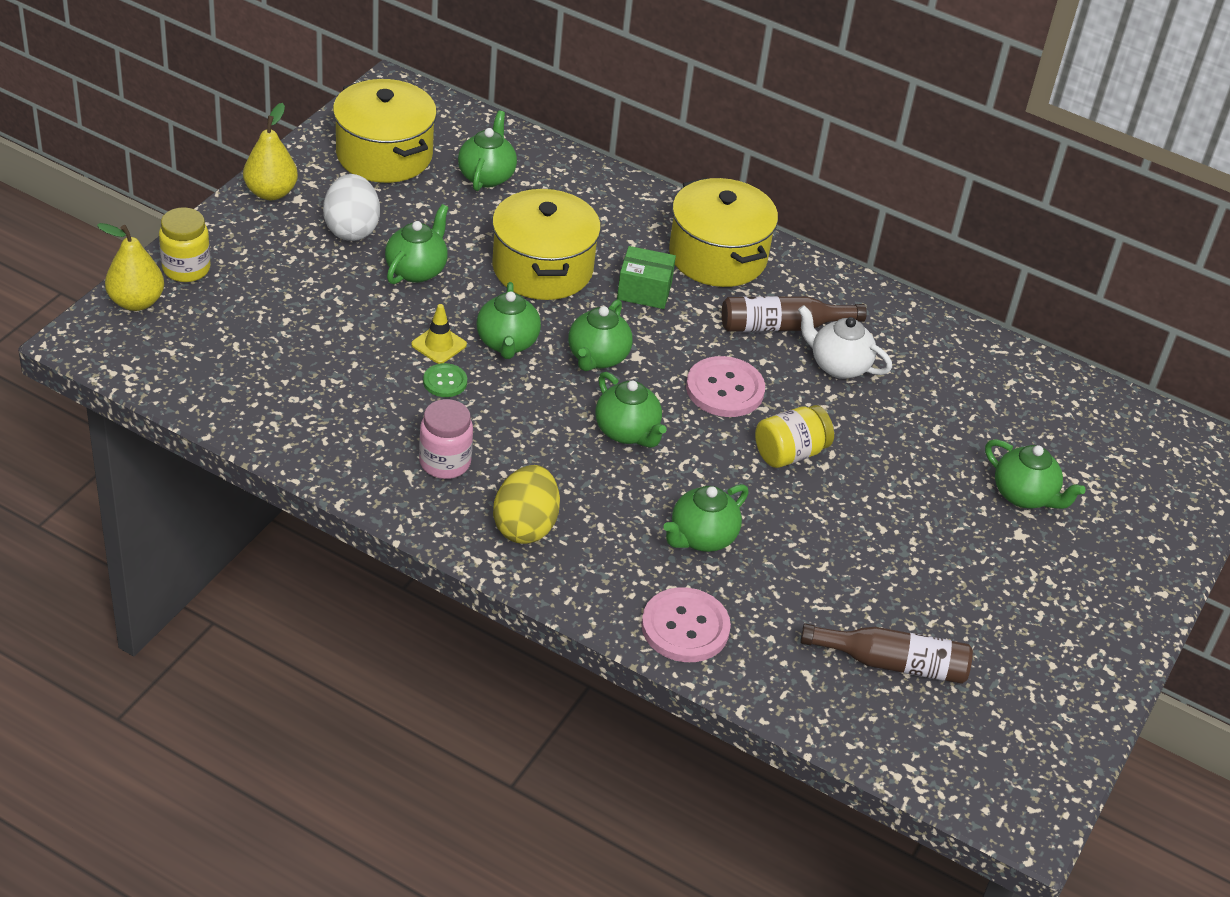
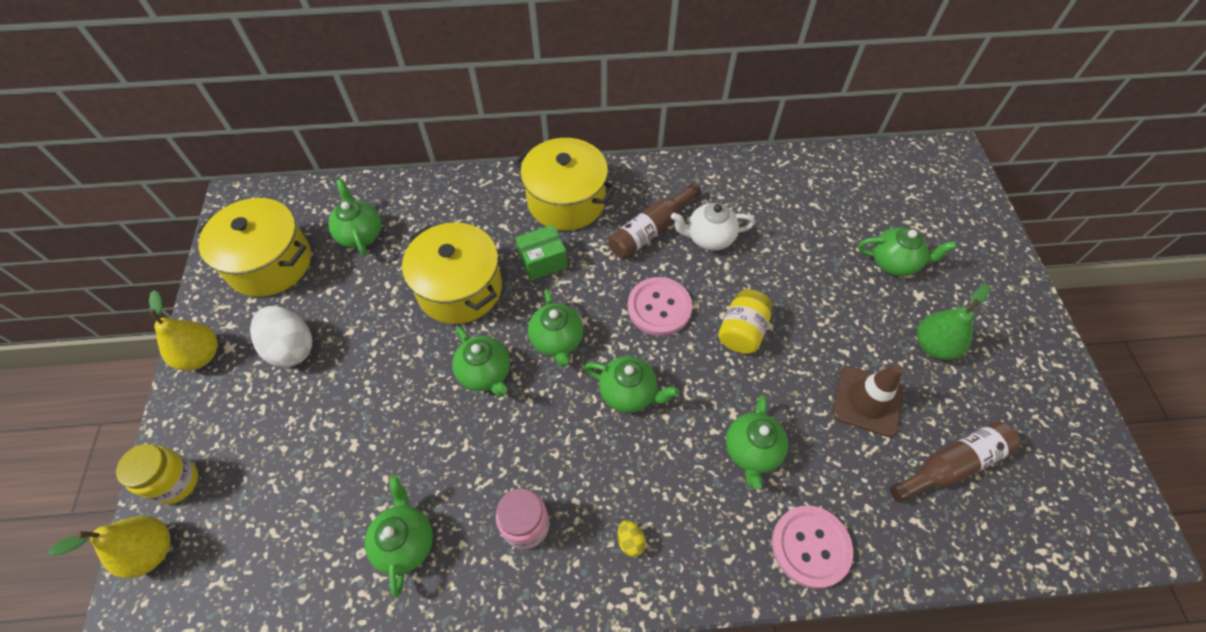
camera: 30 degrees left, 15 degrees up
(416, 270) = (369, 352): green teapot -> green teapot (405, 542)
(439, 345) = (437, 411): yellow traffic cone -> none
(445, 382) = (467, 444): green button -> none
(525, 526) = (630, 541): yellow egg -> yellow egg, size x0.45
(861, 573) = (867, 401): none -> brown traffic cone
(985, 578) = (934, 345): none -> green pear

